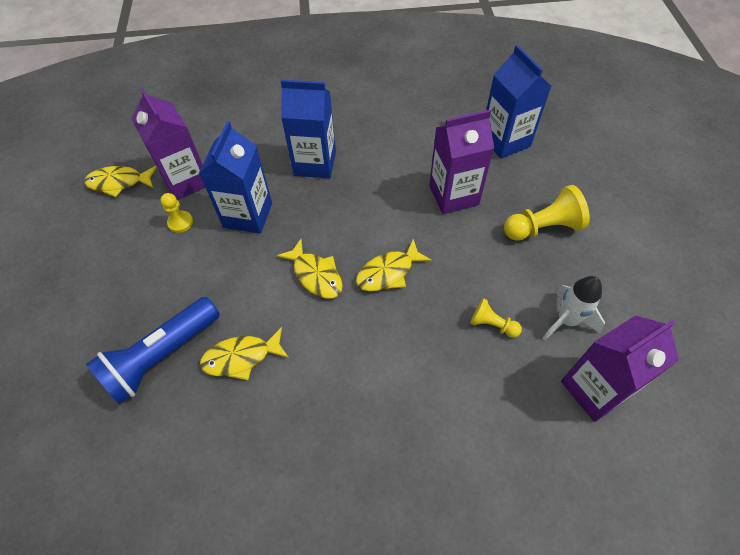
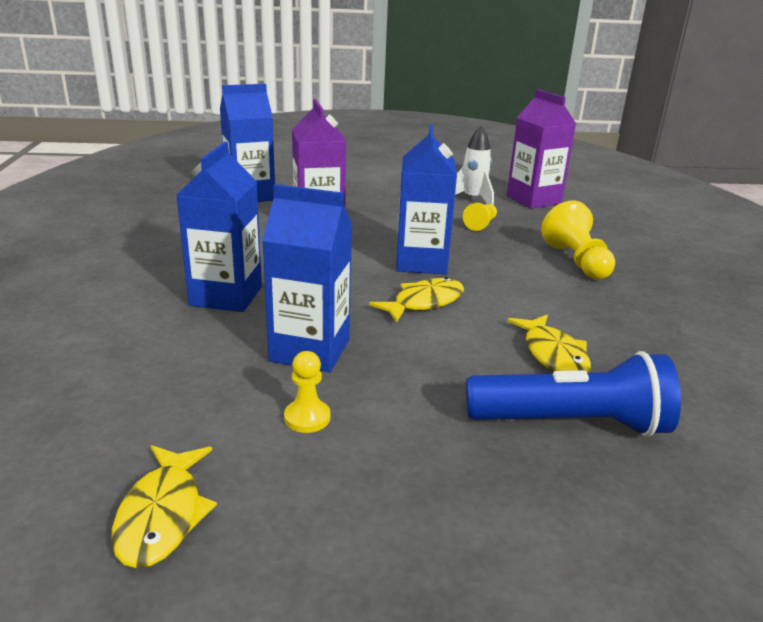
camera: 90 degrees left, 30 degrees down
(161, 357) = (572, 423): blue flashlight -> blue flashlight turned 45 degrees counterclockwise
(186, 181) = (204, 415): purple carton -> none
(388, 272) = (421, 262): yellow fish -> blue carton
(543, 227) = (371, 195): yellow pawn -> yellow pawn (576, 261)

